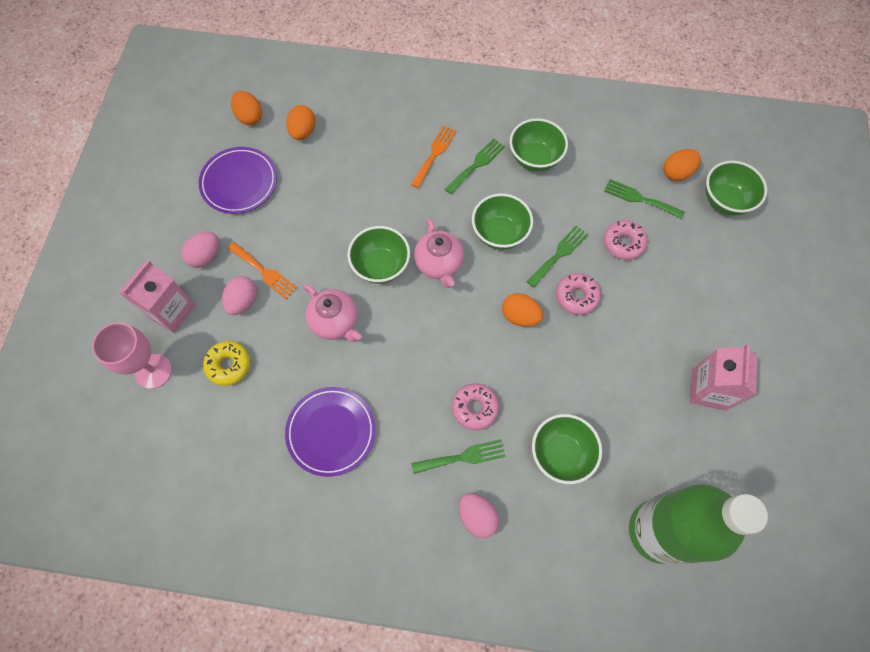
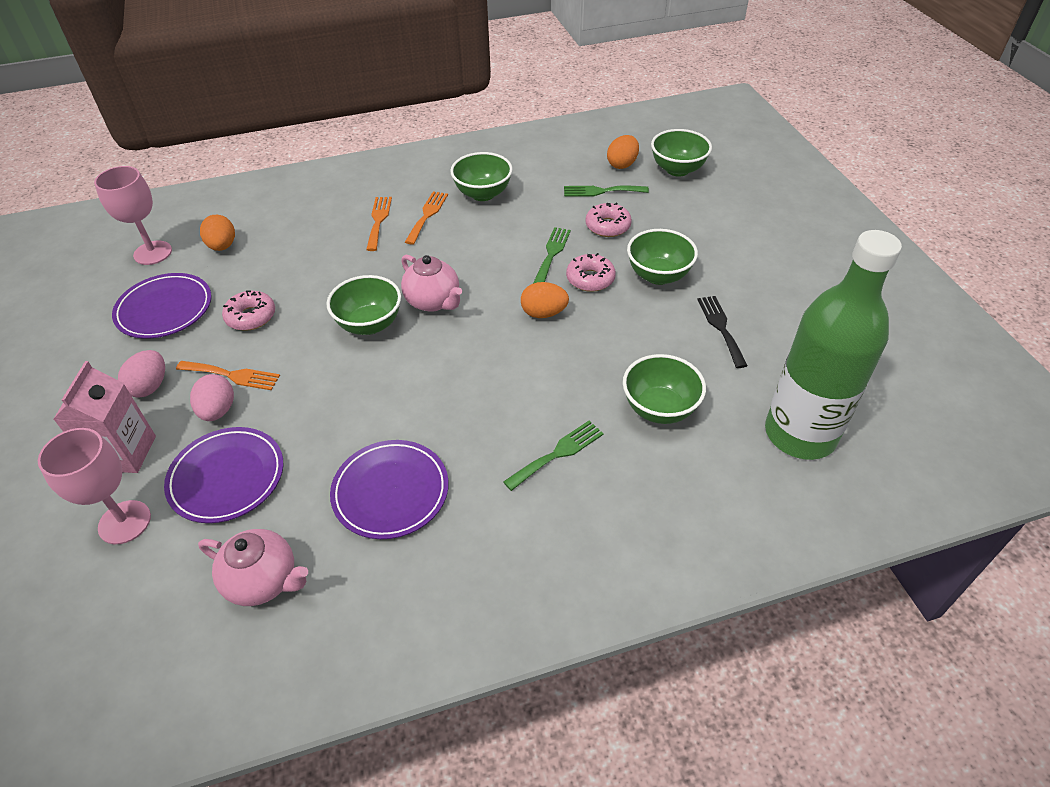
camera: 25 degrees left, 20 degrees down
(229, 365) = (227, 477): yellow donut -> purple plate
(249, 117) = (153, 253): orange egg -> pink goblet
(335, 322) = (342, 389): pink teapot -> pink teapot (264, 581)
(475, 408) = (544, 405): pink donut -> pink donut (251, 316)
(476, 164) = (427, 215): green fork -> orange fork
(477, 516) = (607, 501): pink egg -> none
(499, 234) = (482, 258): green bowl -> green bowl (658, 275)
(657, 398) = (721, 327): none -> black fork
(709, 389) = (763, 303): pink carton -> none

